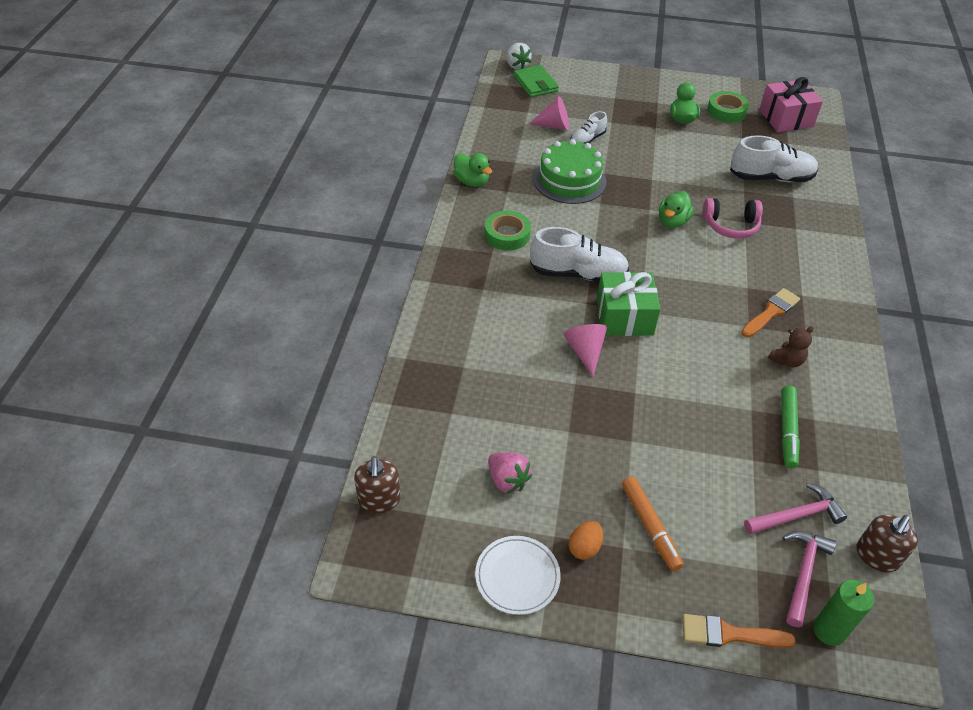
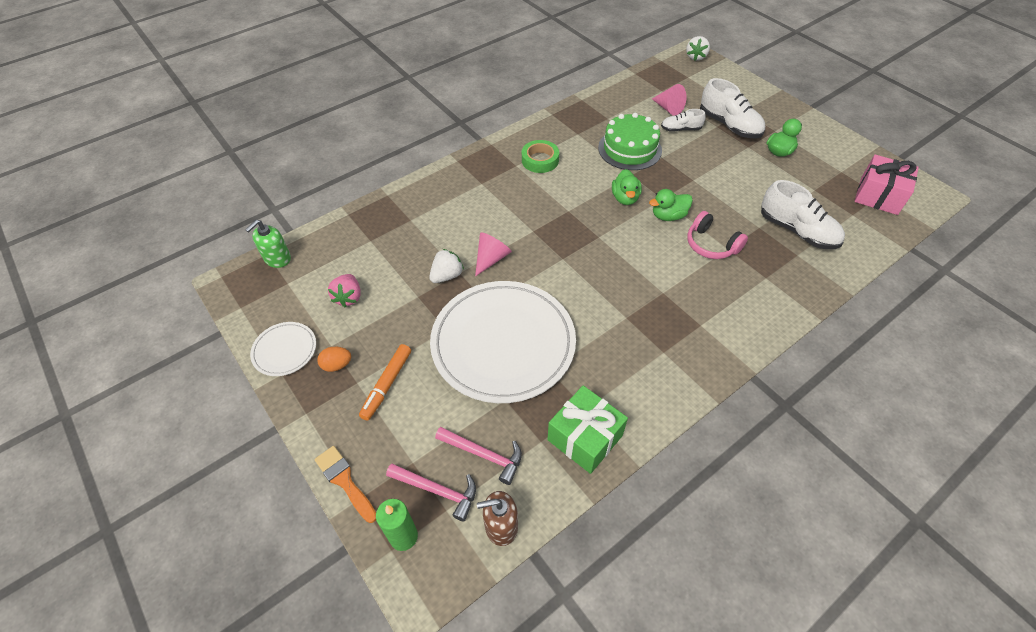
camera: 45 degrees right, 5 degrees up
(379, 499) = (277, 258): brown soap dispenser -> green soap dispenser
(472, 182) = (562, 116): green duck -> green duck (625, 198)
(535, 84) = (693, 75): green wallet -> none
(568, 394) = (447, 275): none -> white strawberry
(578, 274) = (552, 210): white shoe -> white shoe (729, 125)
(624, 317) = (546, 255): green gift -> green gift (585, 437)
(691, 416) = (503, 343): none -> white plate
(726, 111) = (828, 164): green tape -> none
(771, 312) = (657, 320): orange brush -> none
(787, 360) = (622, 358): brown teddy bear -> none
(787, 430) = (555, 401): green marker -> none
(803, 573) = (437, 491): pink hammer -> pink hammer turned 45 degrees clockwise

